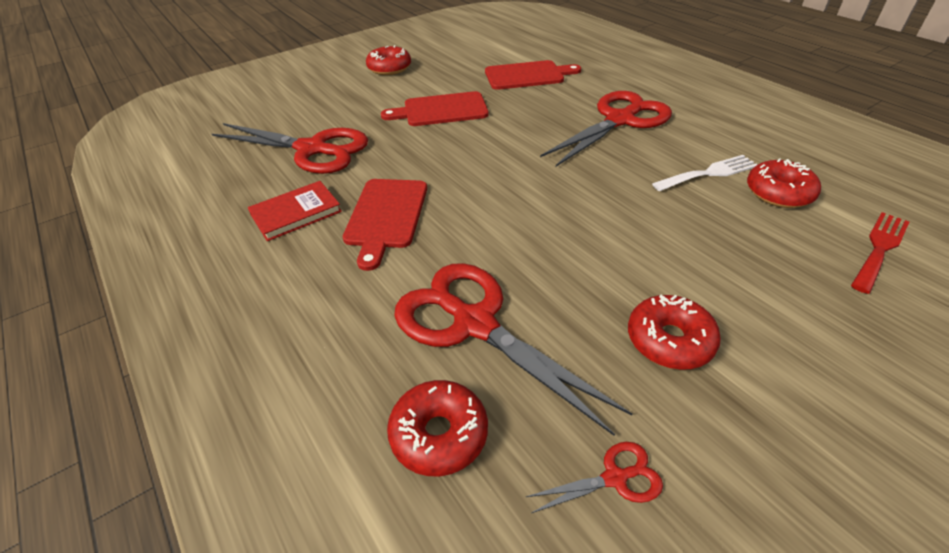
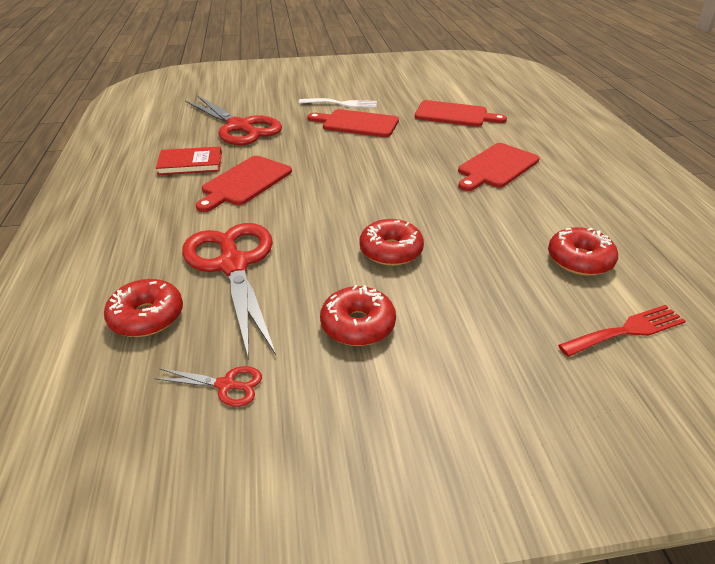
camera: 25 degrees right, 5 degrees down
(389, 68) = (349, 85): red donut -> red donut (391, 251)
(619, 120) = (496, 167): red scissors -> red cutting board
(709, 173) = (531, 227): white fork -> white fork (342, 104)

